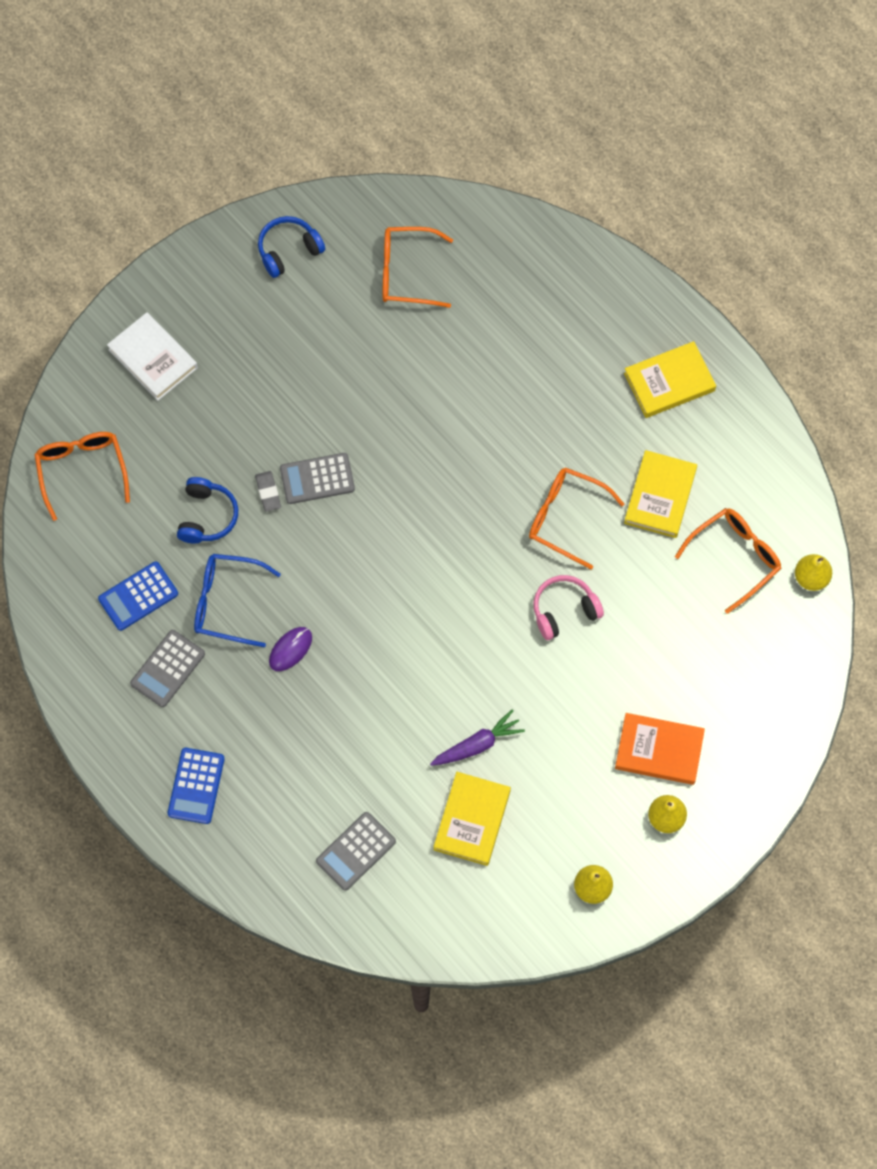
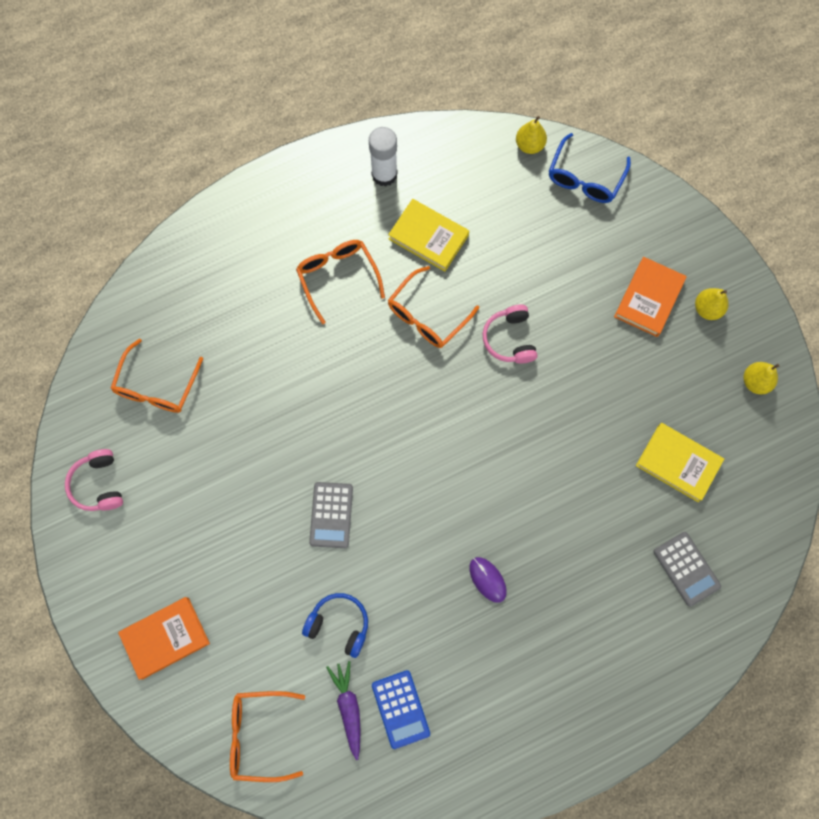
camera: 75 degrees left, 5 degrees up
(153, 359) = (165, 638): white book -> orange book
(167, 668) = (478, 697): grey calculator -> none
(196, 786) = (597, 698): blue calculator -> none
(226, 603) = (428, 627): blue glasses -> blue glasses (585, 178)
(268, 492) = (331, 562): grey eraser -> none
(288, 250) = (98, 484): blue headphones -> pink headphones
(477, 745) = (612, 441): purple carrot -> purple carrot (348, 708)
(669, 382) = (329, 202): yellow book -> none
(722, 430) = (384, 174): none -> white glue stick
(735, 557) = (497, 195): orange glasses -> orange glasses (337, 277)

